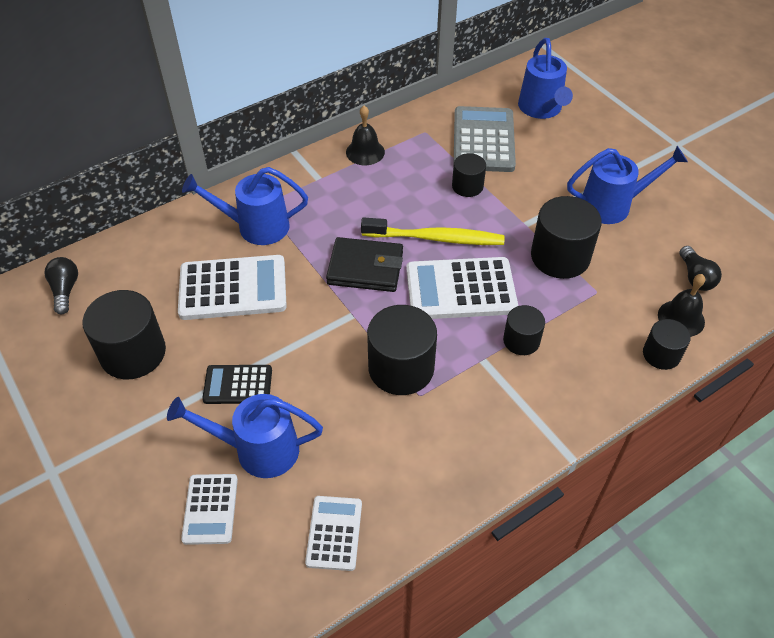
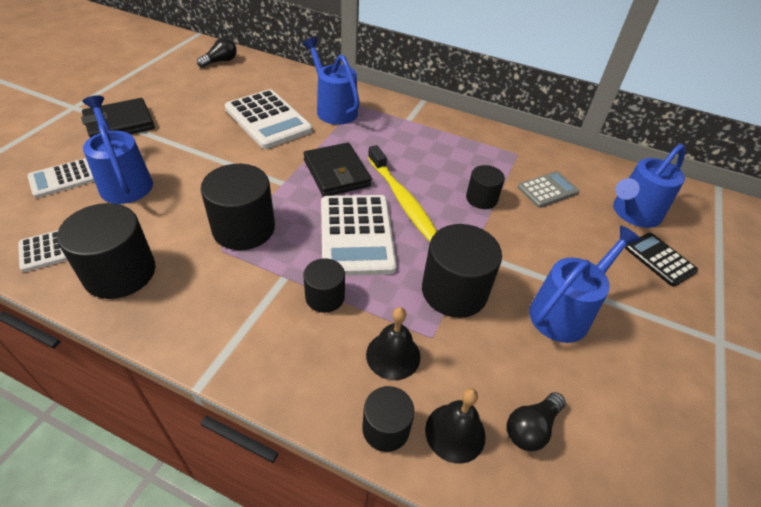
camera: 55 degrees right, 5 degrees down
(133, 353) = (184, 101): black cylinder -> black cylinder (120, 273)
(133, 429) = (119, 124): none -> black wallet
(238, 385) = (180, 152): black calculator -> black calculator (659, 259)
(365, 152) = (459, 131): black bell -> black bell (393, 355)
(460, 289) = (356, 235): white calculator -> white calculator turned 150 degrees counterclockwise
(483, 140) = (547, 190): grey calculator -> grey calculator, size x0.57
(613, 205) = (565, 311): blue watering can -> blue watering can turned 90 degrees counterclockwise

